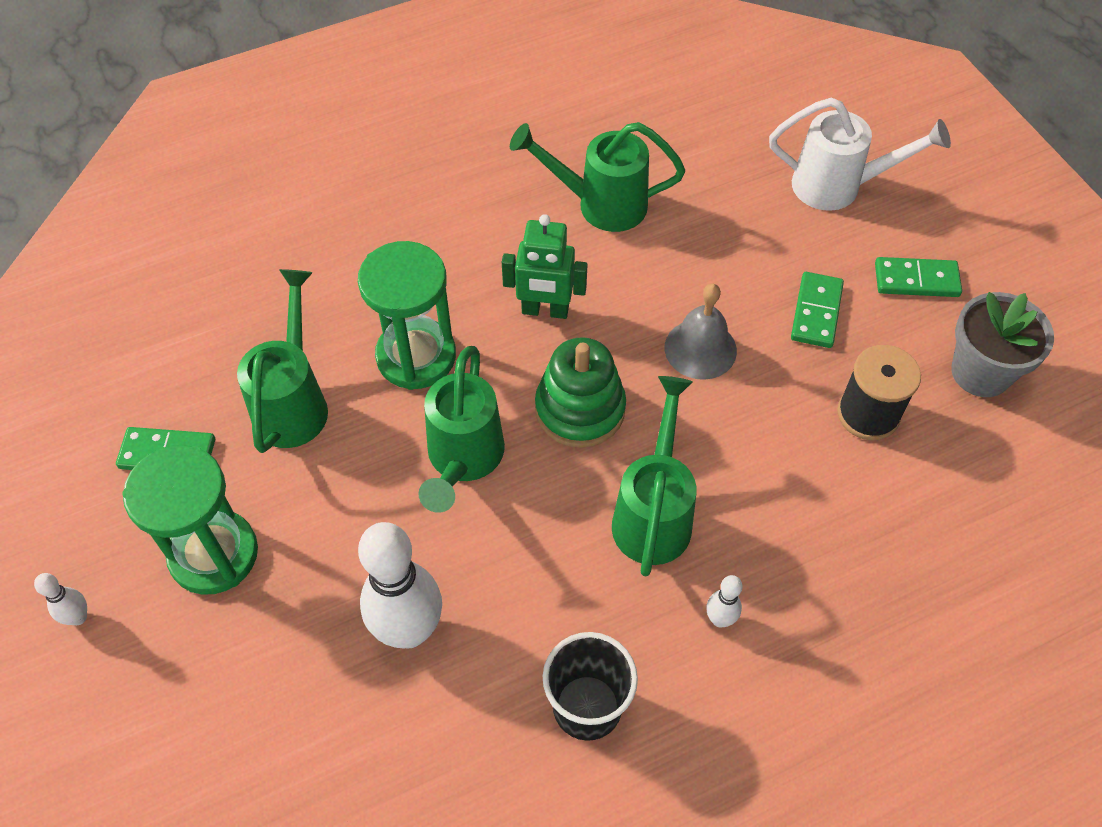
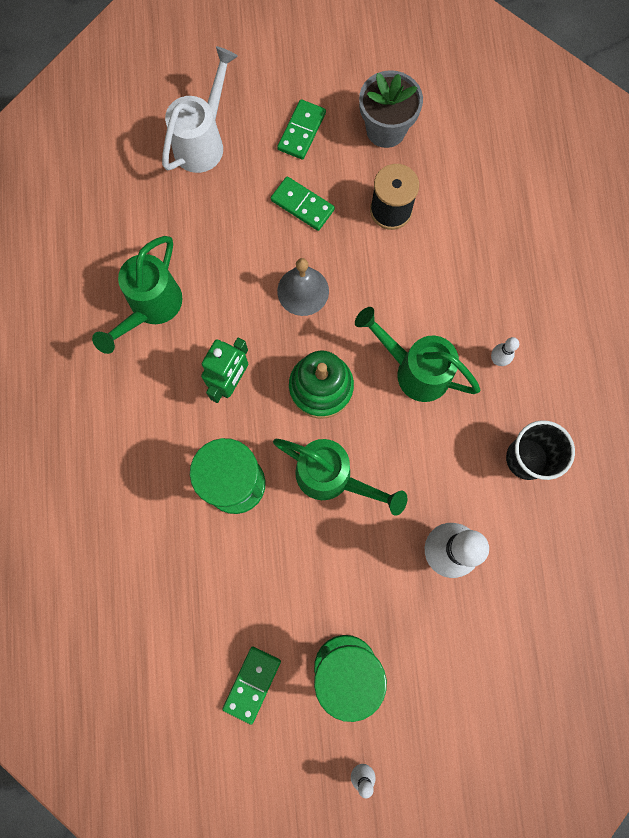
camera: 70 degrees left, 20 degrees up
(293, 401) = (241, 582): green watering can -> none

